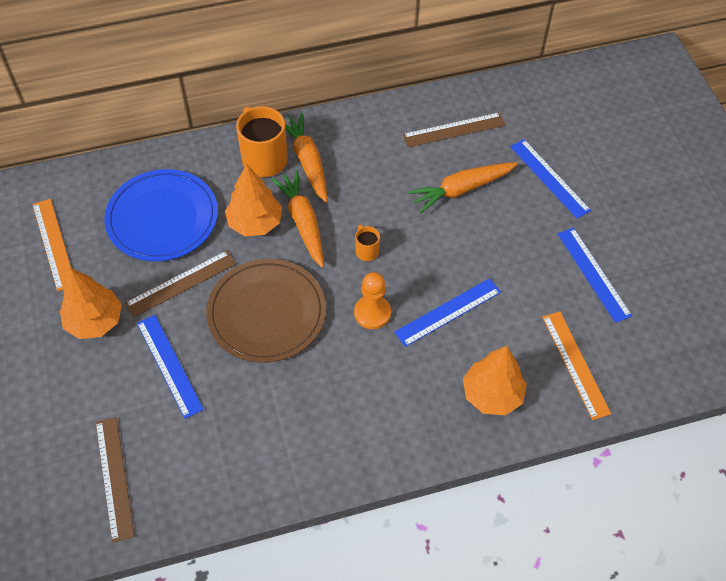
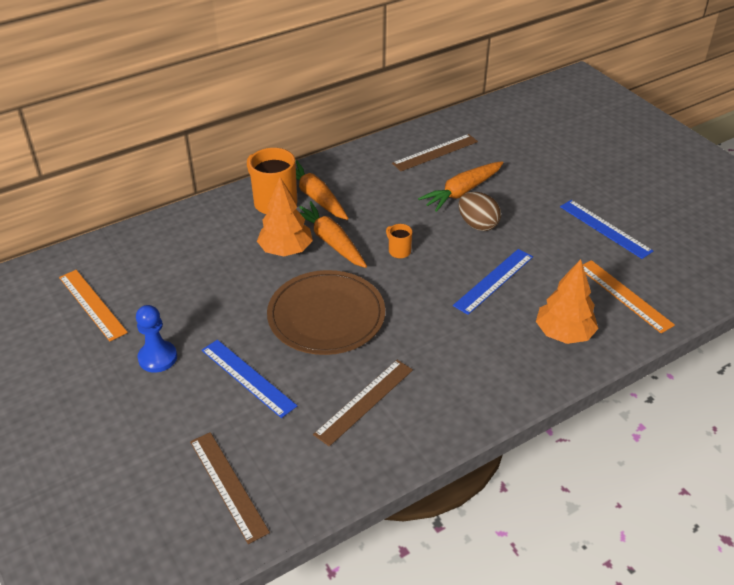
camera: 15 degrees left, 15 degrees down
(95, 321) = (157, 358): orange tree -> blue pawn
(162, 218) = (194, 263): blue plate -> none
(181, 283) = (233, 310): brown ruler -> brown ruler (364, 401)
(372, 313) = (425, 295): orange pawn -> none
(460, 236) = (477, 224): none -> brown egg
(549, 178) = (533, 170): blue ruler -> none

